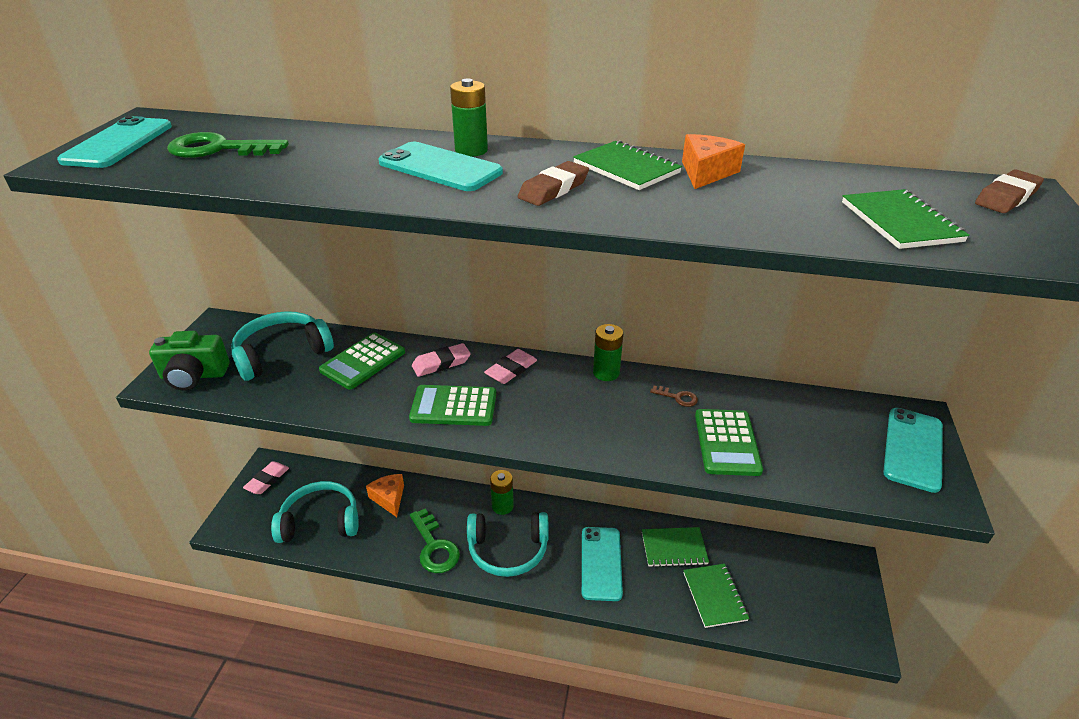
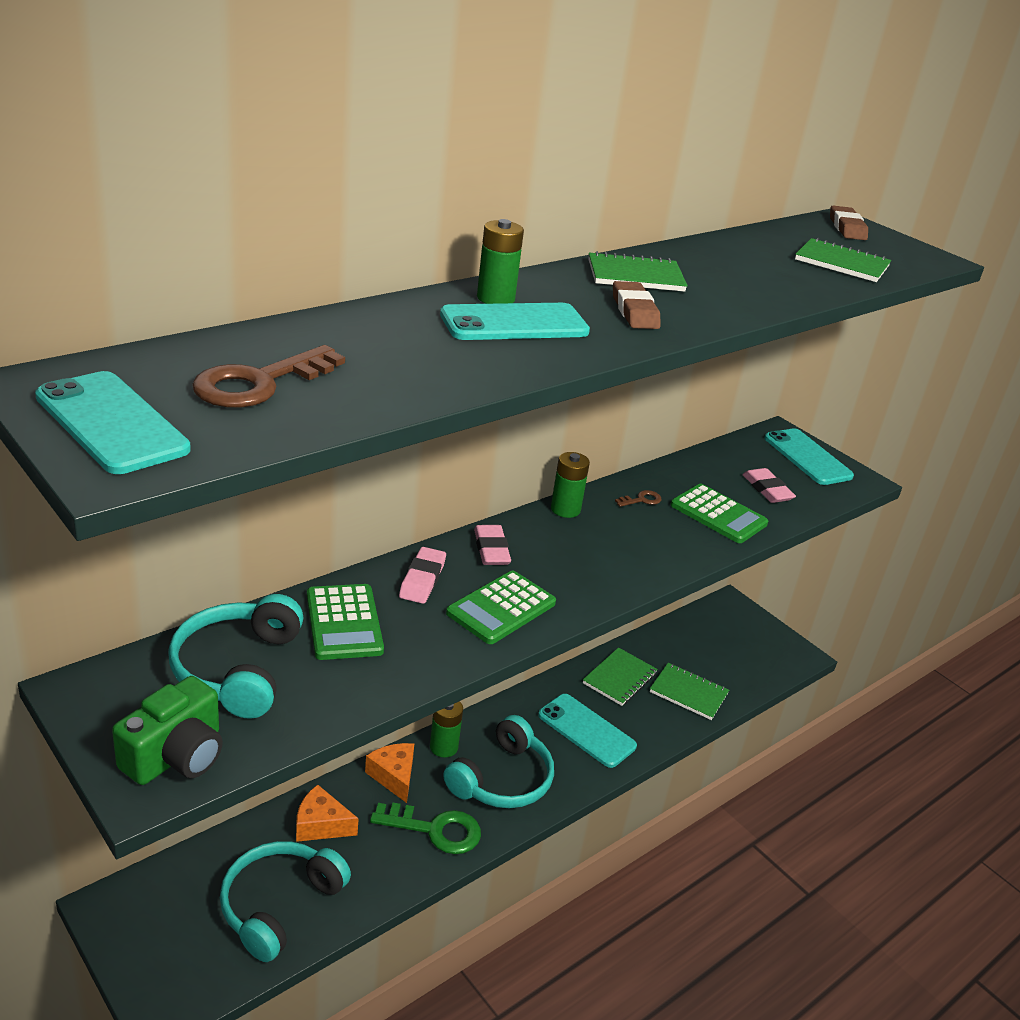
camera: 55 degrees left, 5 degrees down
(218, 149) = (259, 383): green key -> brown key
(267, 480) = (137, 921): pink eraser -> pink eraser (767, 489)
(706, 172) = (686, 262): orange cheese -> orange cheese (394, 776)

